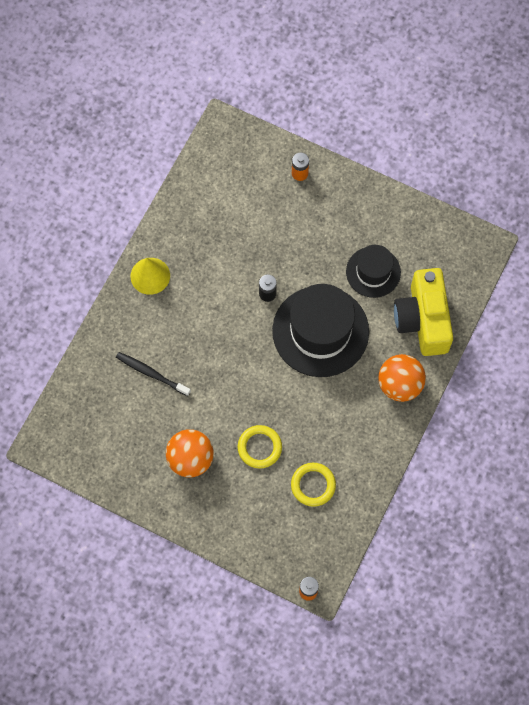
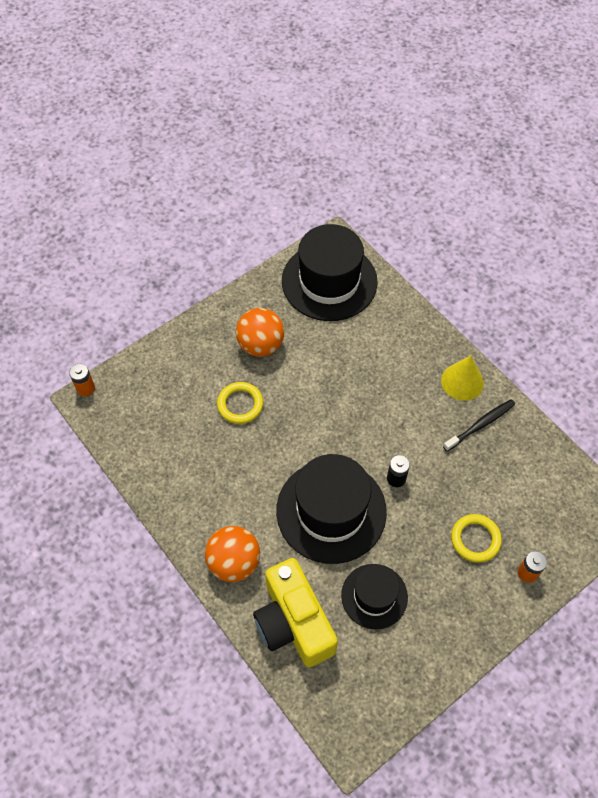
camera: 115 degrees right, 10 degrees down
(92, 430) = (329, 281): none -> black hat
(151, 373) = (360, 345): black toothbrush -> black toothbrush (480, 425)
(313, 485) = (178, 434): yellow ring -> yellow ring (475, 539)
(423, 320) = (293, 622): yellow camera -> yellow camera turned 135 degrees counterclockwise

